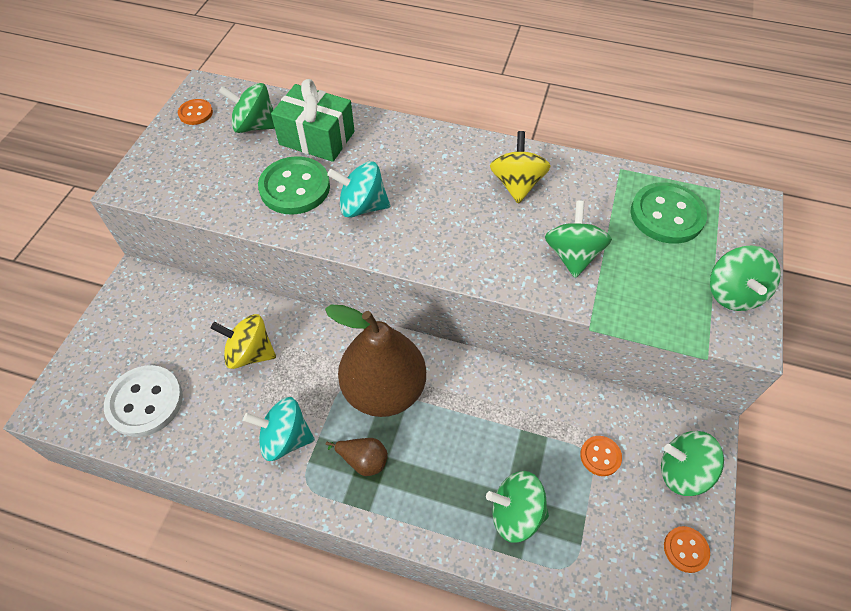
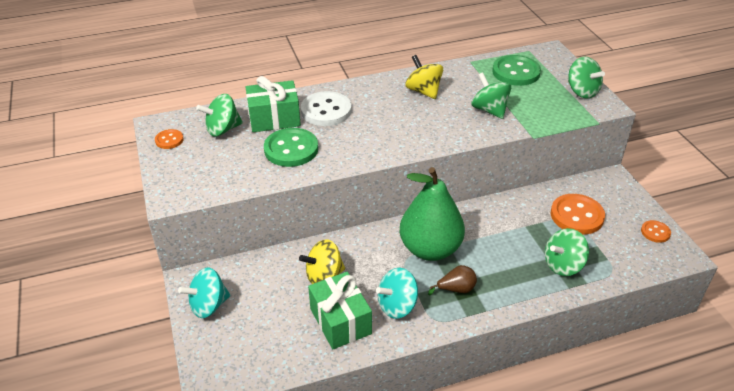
camera: 35 degrees left, 15 degrees down
(145, 402) = (280, 341): white button -> white button (326, 111)
(216, 418) = (340, 321): none -> green gift
(362, 206) = (346, 140): turquoise spinning top -> turquoise spinning top (208, 305)
(384, 390) = (430, 249): brown pear -> green pear
(600, 456) = (576, 216): orange button -> orange button, size x1.92
(682, 472) = (621, 200): green spinning top -> none

